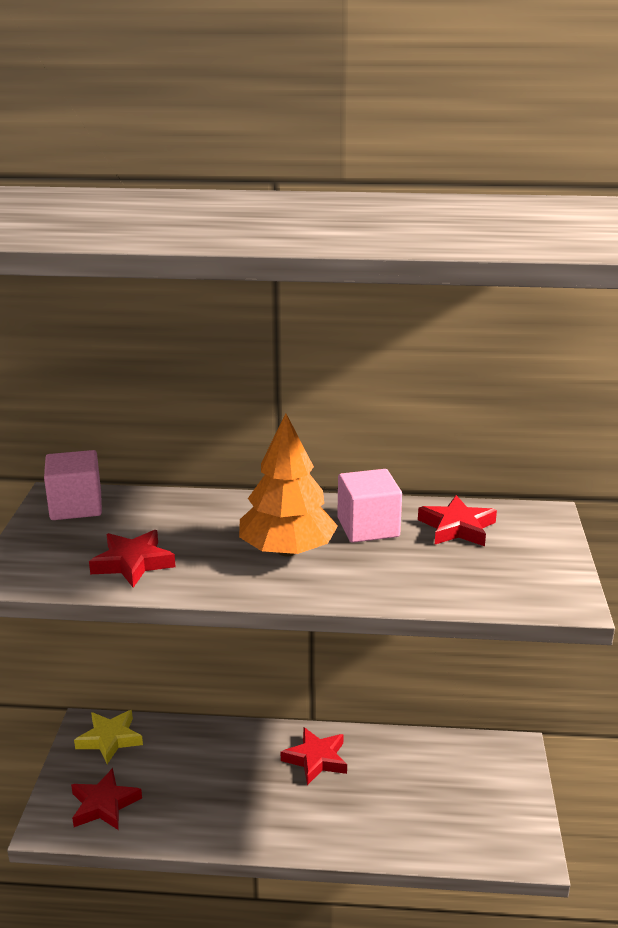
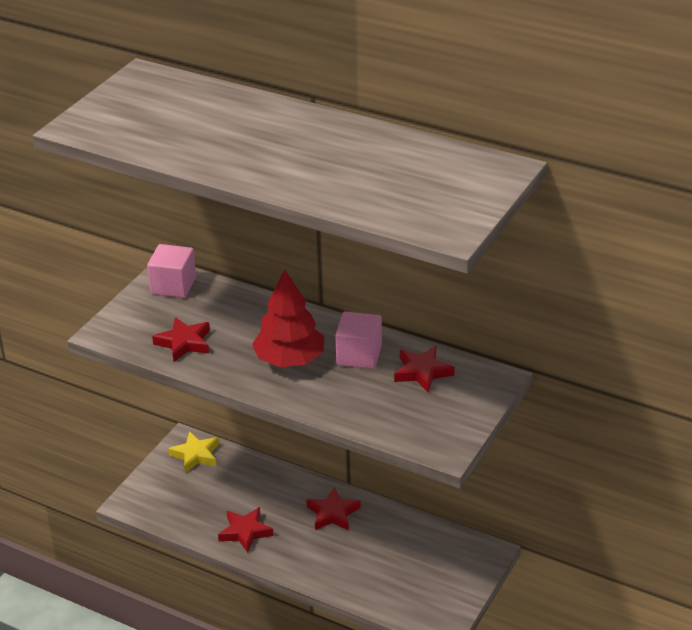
camera: 25 degrees right, 10 degrees up
(104, 805) = (169, 500): red star -> red star (245, 532)
(287, 551) = (289, 360): orange tree -> red tree

